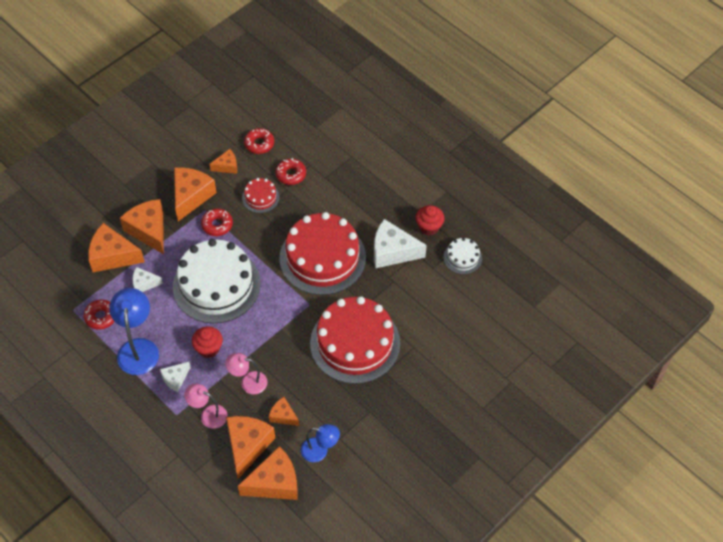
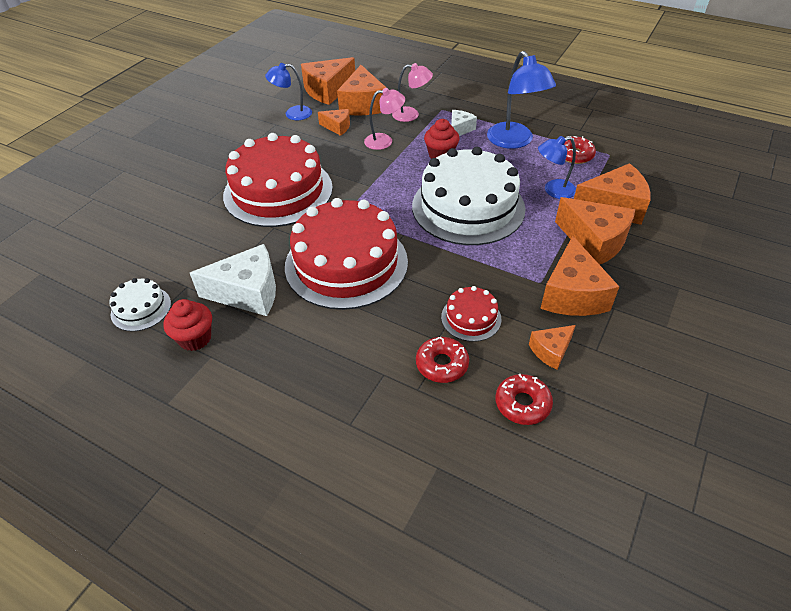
camera: 165 degrees right, 10 degrees down
(144, 283) = (553, 190): white cheese -> blue lamp
(217, 225) = (510, 268): red donut -> none

